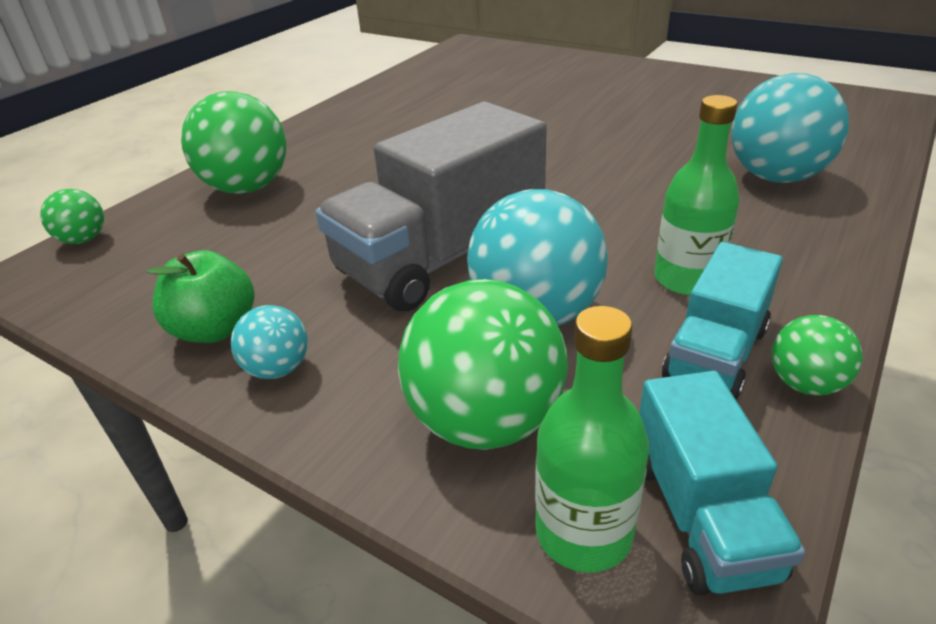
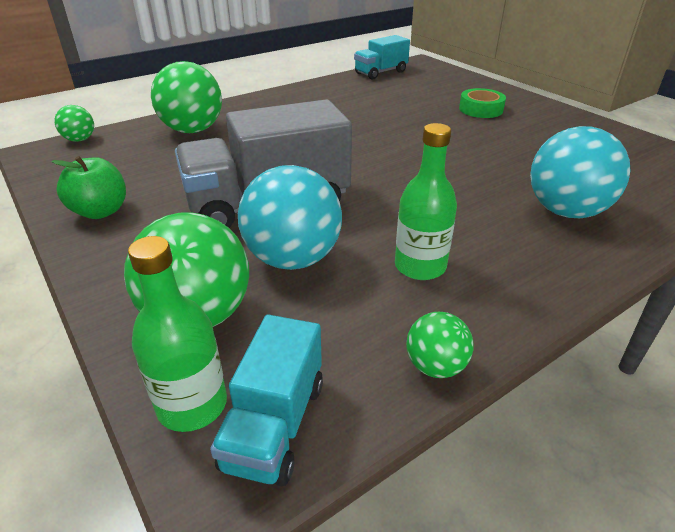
camera: 20 degrees right, 0 degrees up
(278, 369) = (112, 245): turquoise ball -> none
(586, 85) = (481, 109): none -> green tape
(715, 354) = (389, 324): turquoise truck -> turquoise truck (380, 72)

